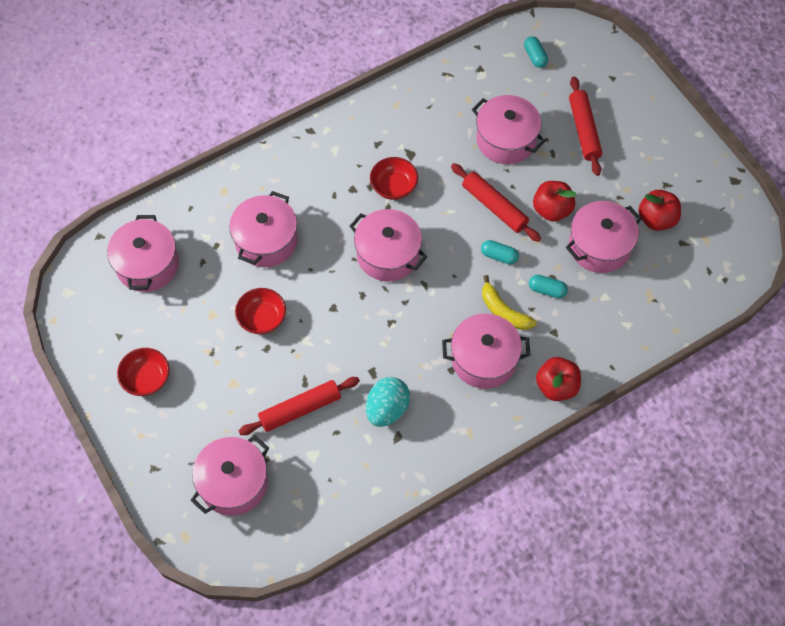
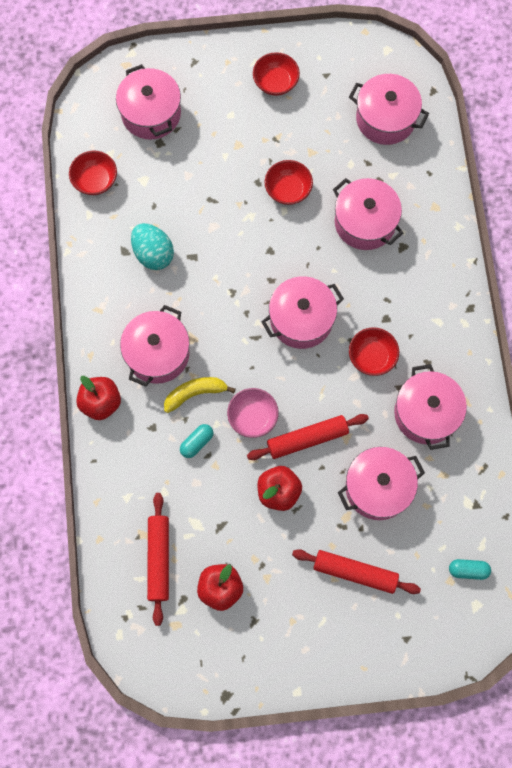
camera: 115 degrees right, 10 degrees up
(300, 409) = (188, 186): red rolling pin -> red rolling pin (159, 559)
(334, 502) = (95, 180): none -> red bowl
(499, 256) = (252, 417): turquoise capsule -> pink bowl
(599, 246) = (218, 516): pink pot -> pink pot (426, 413)

